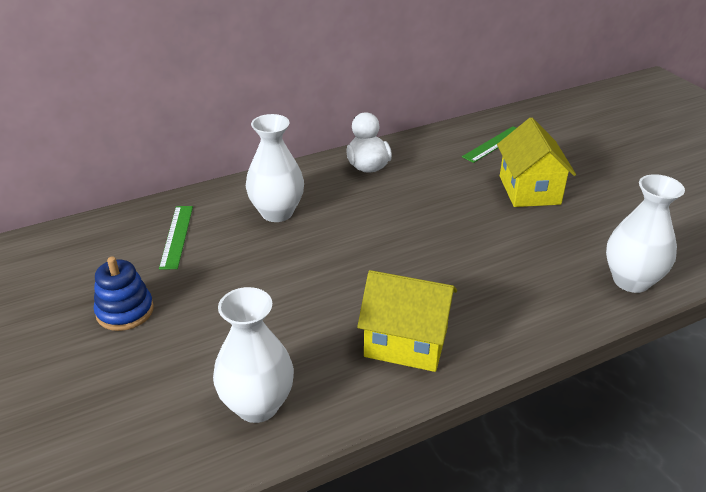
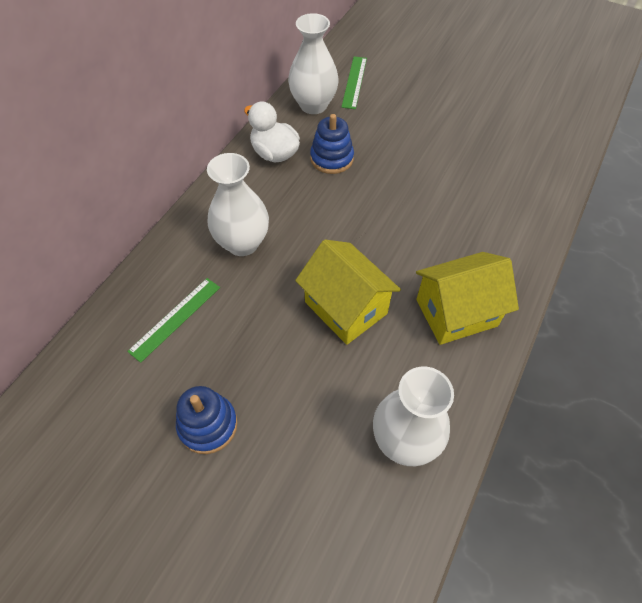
camera: 35 degrees left, 20 degrees up
(176, 236) = (175, 318): green ruler -> green ruler turned 75 degrees clockwise
(413, 188) = (331, 158): none -> blue stacking toy
(529, 190) = (419, 118): yellow house -> yellow house (345, 308)
(631, 281) = (550, 169): white vase -> white vase (313, 105)

